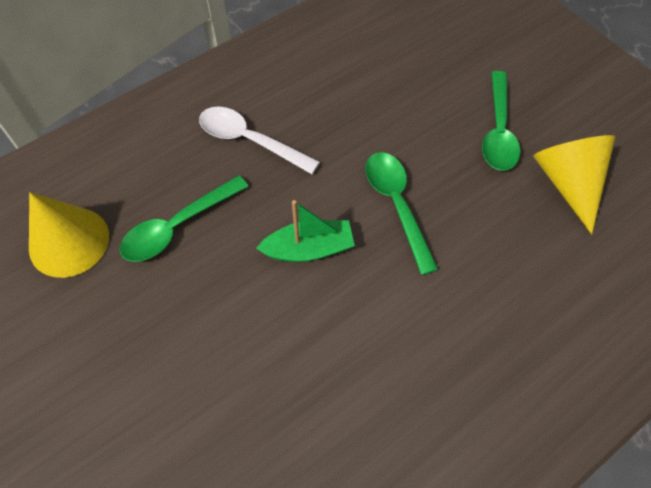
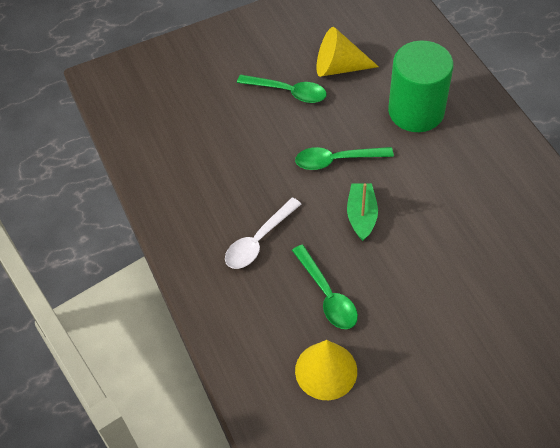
camera: 75 degrees left, 5 degrees down
(521, 297) = (416, 111): none -> green cylinder

